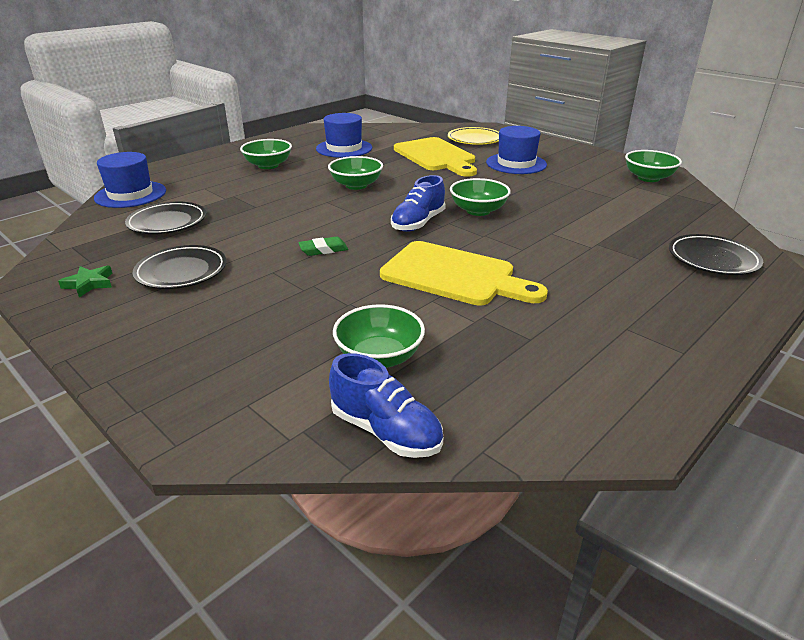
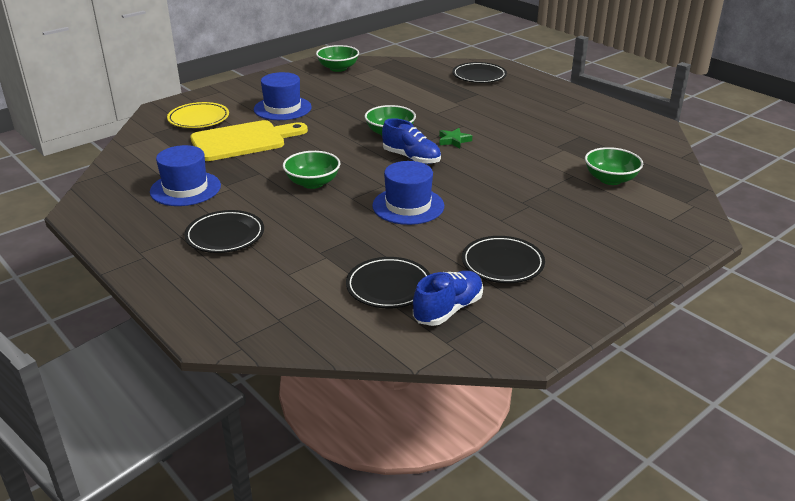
camera: 85 degrees left, 0 degrees up
(89, 284) = (529, 311): green star -> green star (454, 140)
(130, 194) = (293, 328): blue hat -> blue hat (408, 206)
(268, 165) = (225, 235): green bowl -> black plate
(323, 249) = (460, 198): green eraser -> none
(386, 431) = (676, 179): blue shoe -> blue shoe (448, 310)
(454, 275) = (504, 150): yellow cutting board -> none

